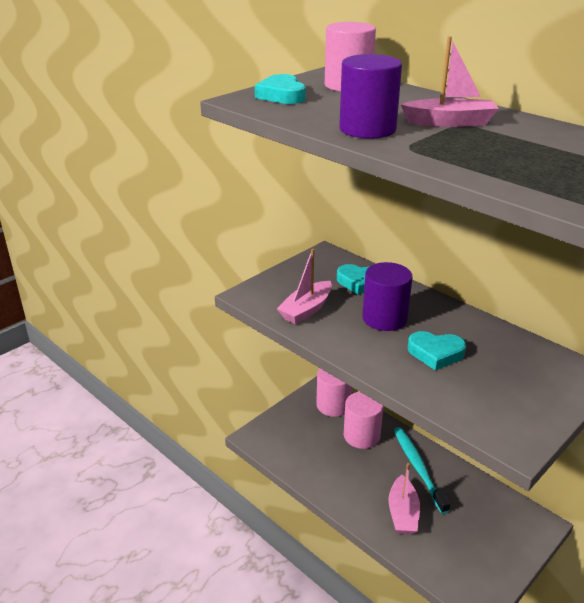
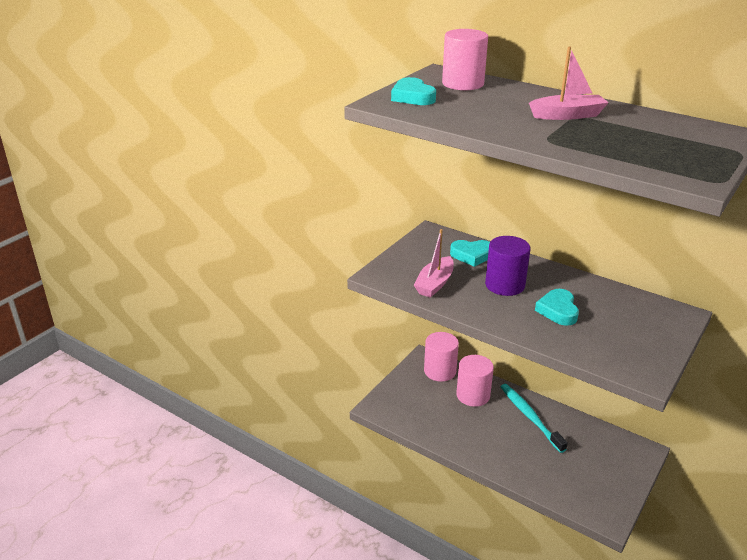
camera: 10 degrees left, 0 degrees up
(367, 129) = (505, 126): purple cylinder -> none
(403, 513) = (527, 456): pink boat -> none
(435, 353) = (558, 310): turquoise heart -> turquoise heart turned 90 degrees clockwise

